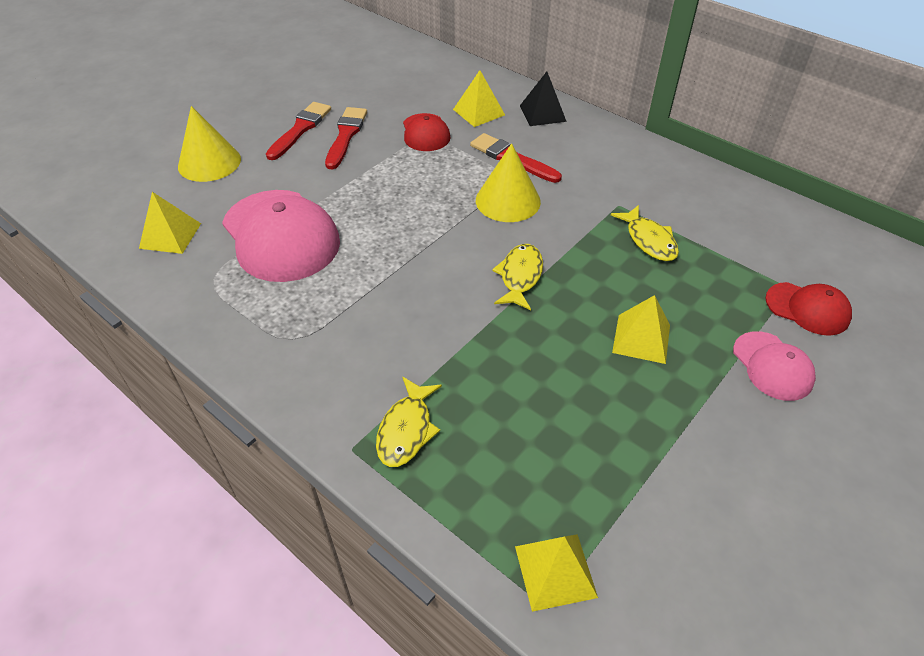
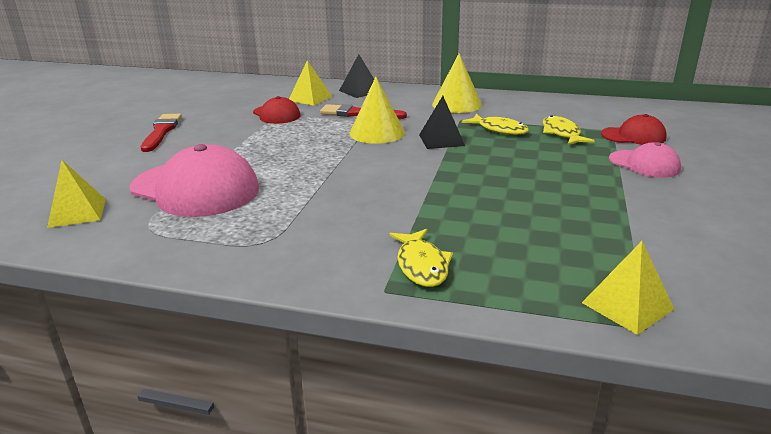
camera: 25 degrees left, 20 degrees down
(209, 162) = (84, 164): yellow cone -> yellow cone (457, 104)
(346, 135) = (207, 127): red brush -> none
(520, 276) = (426, 165): yellow fish -> yellow fish (562, 133)
(568, 237) = (441, 140): none -> black pyramid
(641, 338) = (546, 173): yellow pyramid -> none

